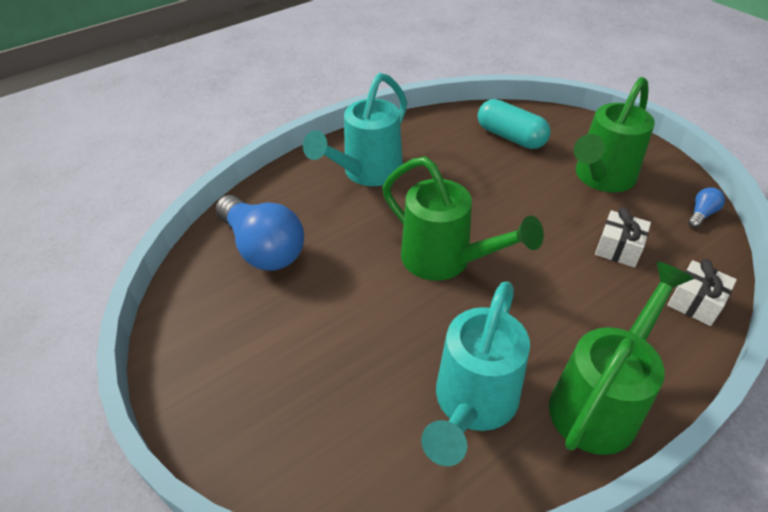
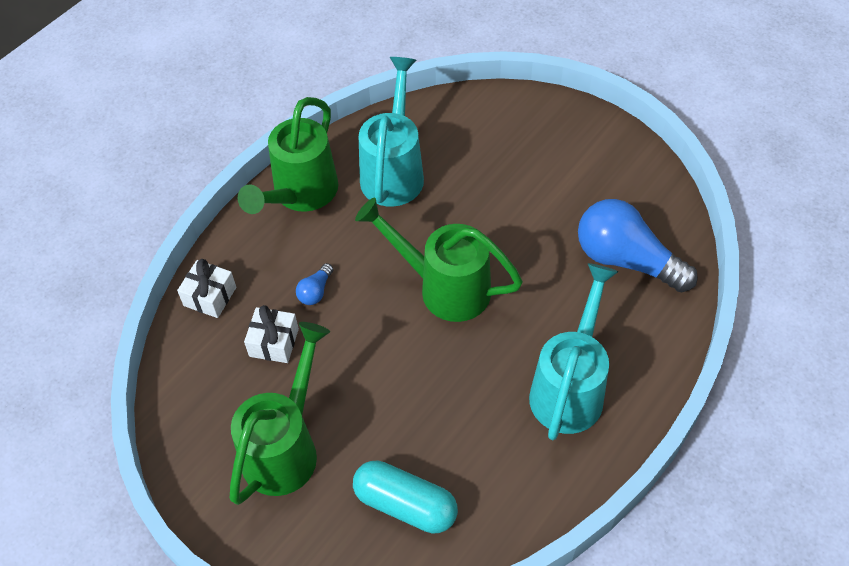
camera: 165 degrees right, 10 degrees up
(701, 214) = (176, 413): blue light bulb -> blue light bulb (315, 291)

